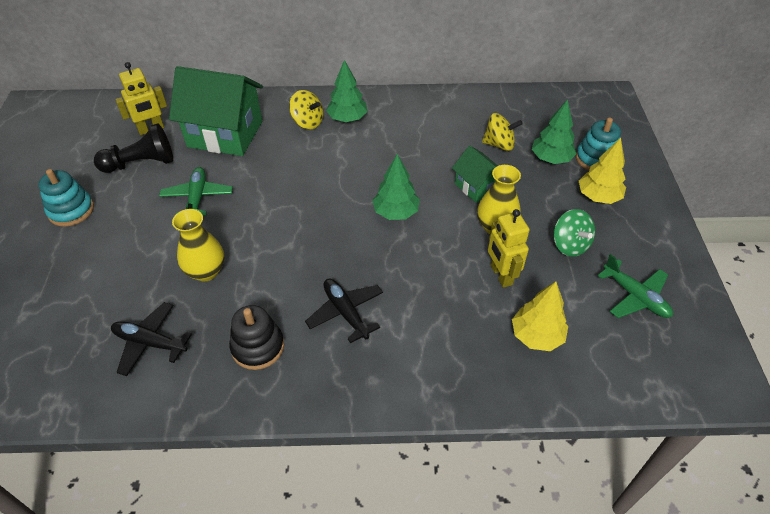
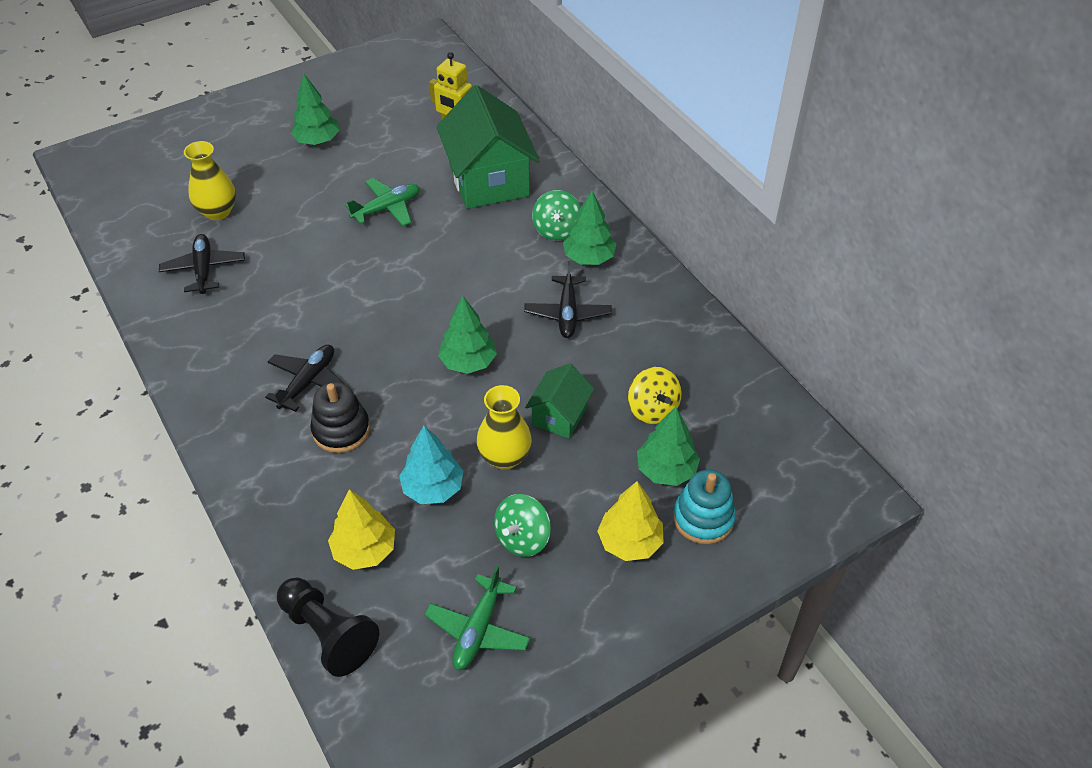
camera: 60 degrees right, 0 degrees up
(71, 210) = (317, 141): turquoise stacking toy -> green tree
(141, 163) = (405, 148): black pawn -> black pawn (328, 634)
(206, 271) = (300, 262): yellow vase -> yellow vase (217, 212)
(258, 347) = (235, 339): black stacking toy -> black stacking toy (341, 430)
(307, 122) = (557, 230): yellow spinning top -> green spinning top
(389, 148) = (567, 313): none -> black plane
(501, 275) = (433, 488): yellow robot -> turquoise tree

